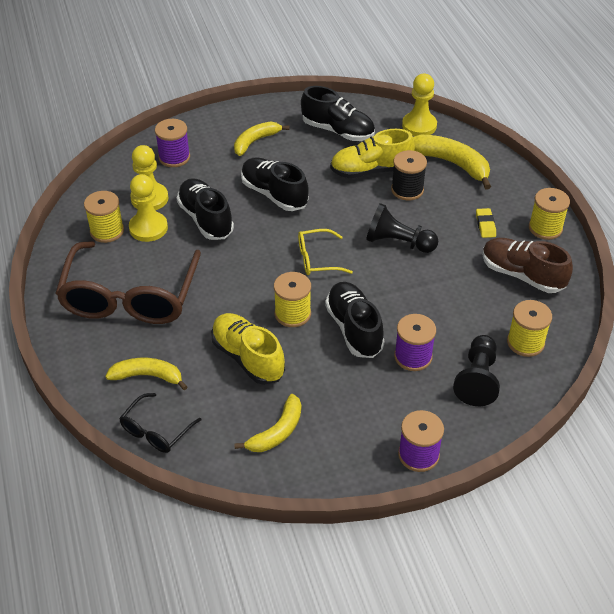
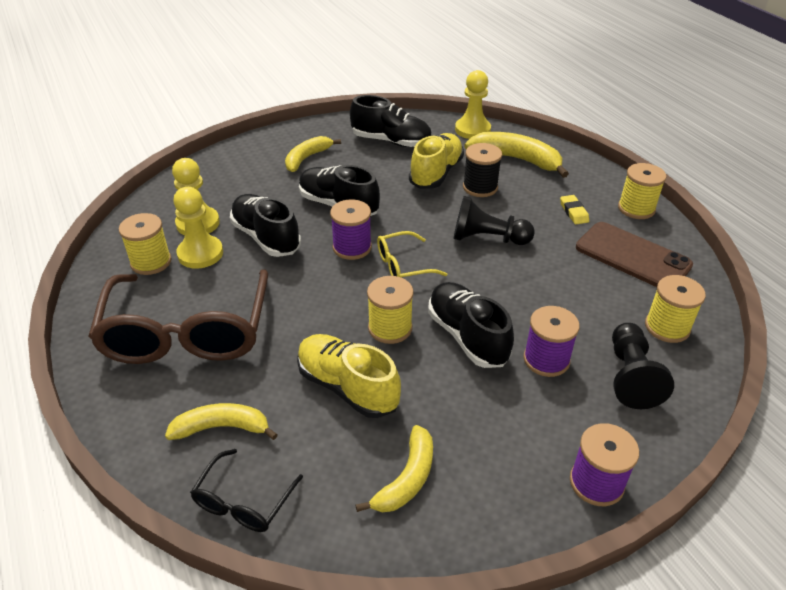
camera: 10 degrees left, 5 degrees down
(174, 157) = (220, 181): purple spool -> purple spool (352, 247)
(371, 170) = (436, 173): yellow shoe -> yellow shoe turned 135 degrees clockwise
(522, 275) = (632, 256): brown shoe -> brown phone

